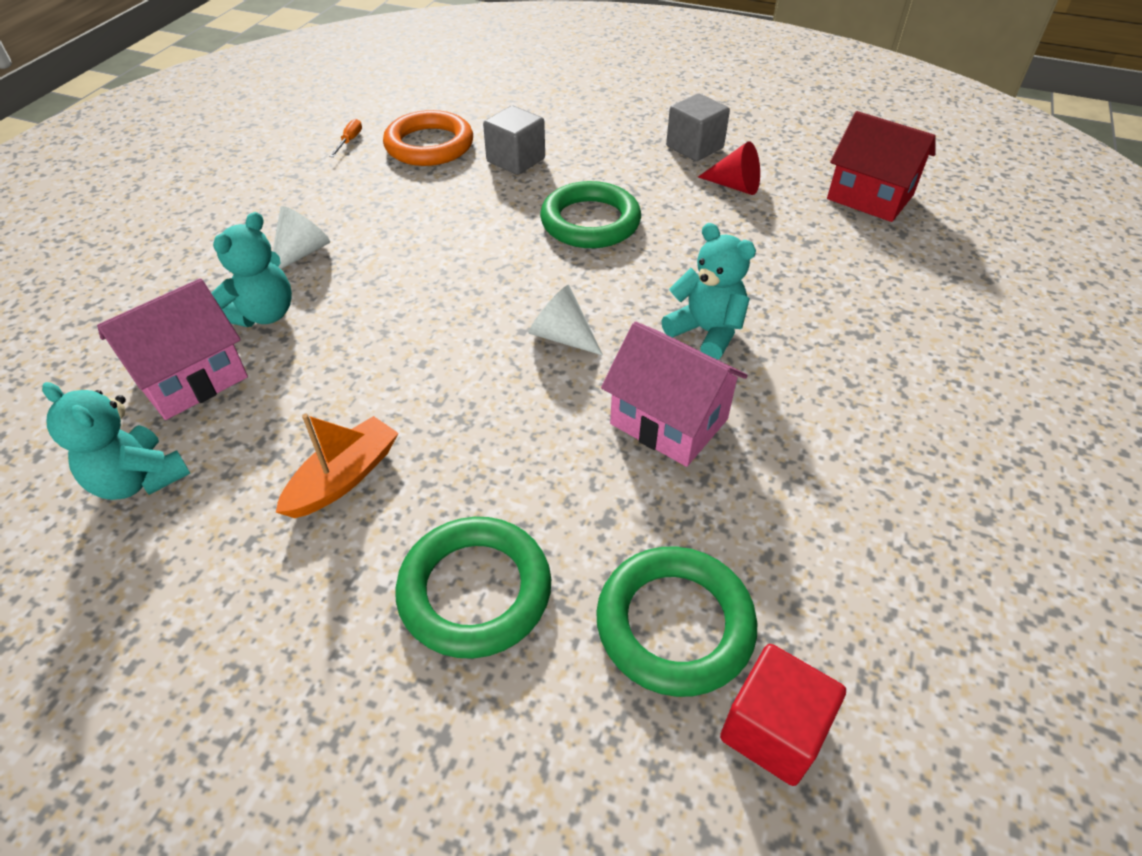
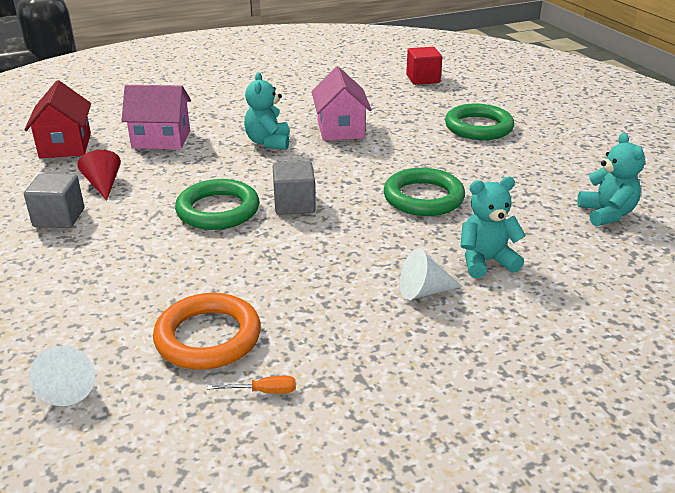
camera: 135 degrees left, 15 degrees down
(191, 379) = (556, 246): pink house -> pink house (161, 139)
(344, 477) = (501, 172): orange boat -> none
(349, 141) = (263, 391): orange screwdriver -> orange screwdriver turned 150 degrees counterclockwise
(516, 160) = (175, 279): grey cube -> grey cube (294, 204)
(562, 336) = (333, 170): white cone -> white cone (70, 385)
(674, 624) = (421, 98): green ring -> green ring (423, 198)

